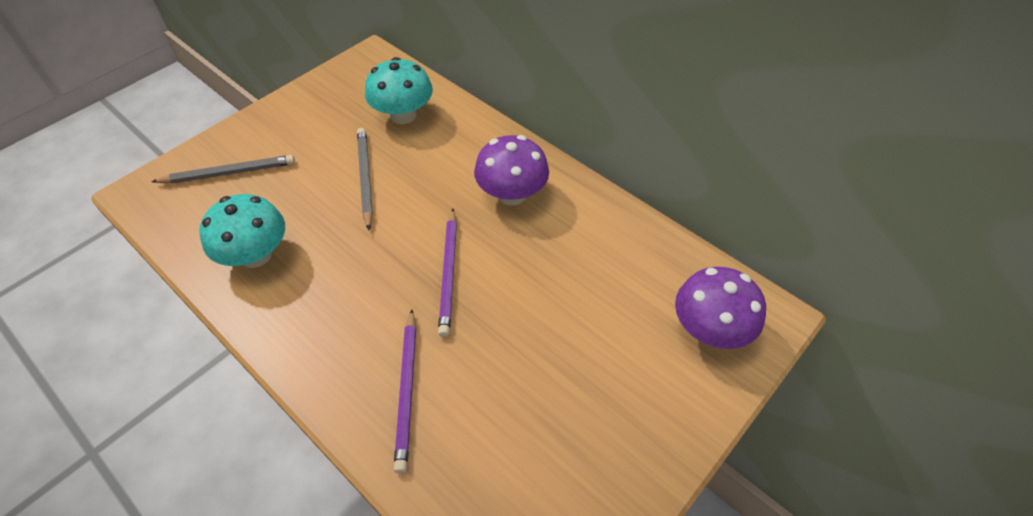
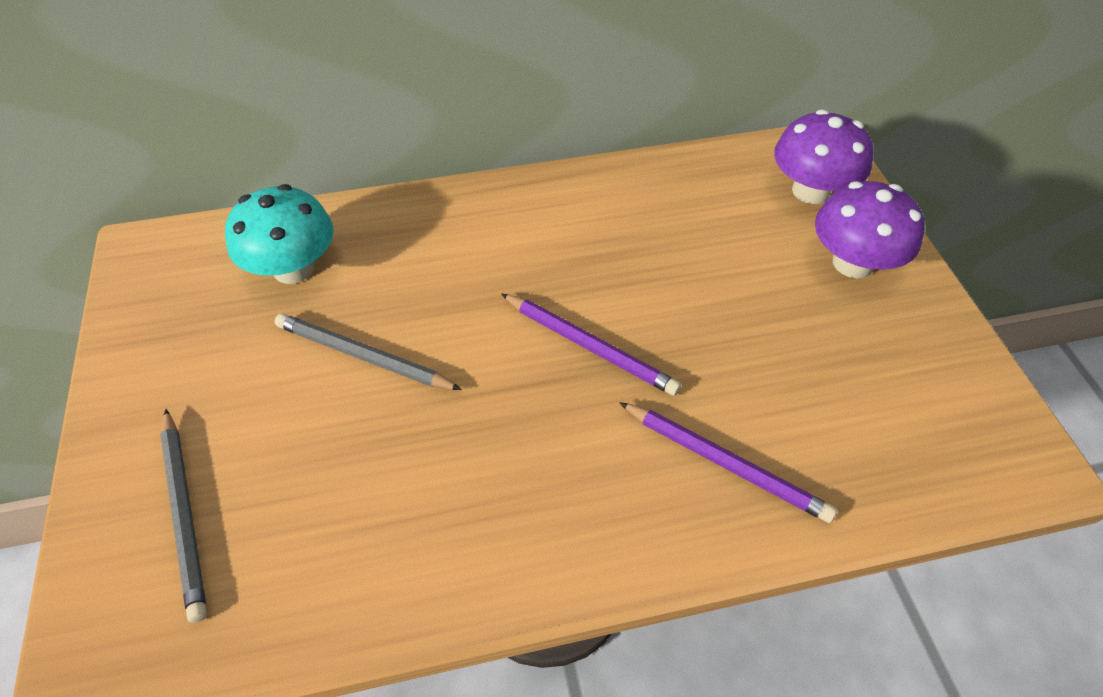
camera: 55 degrees left, 0 degrees up
(228, 173) = (184, 513): grey pencil -> grey pencil turned 135 degrees clockwise
(256, 255) = (382, 540): turquoise mushroom -> none
(511, 194) = (523, 237): purple mushroom -> purple mushroom (853, 263)

